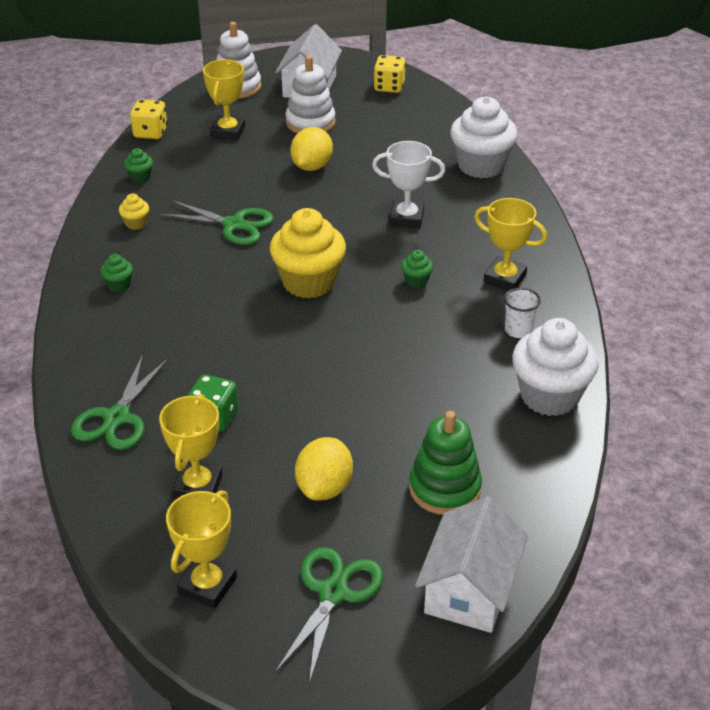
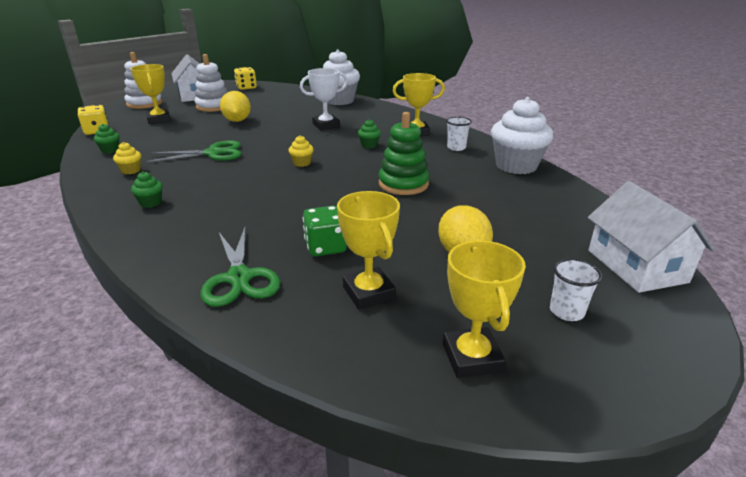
camera: 35 degrees left, 10 degrees down
(309, 282) = (302, 163): yellow cupcake -> yellow cupcake, size x0.43
(333, 593) = (566, 311): green scissors -> white cup
(444, 488) = (534, 223): green stacking toy -> green stacking toy (403, 184)

